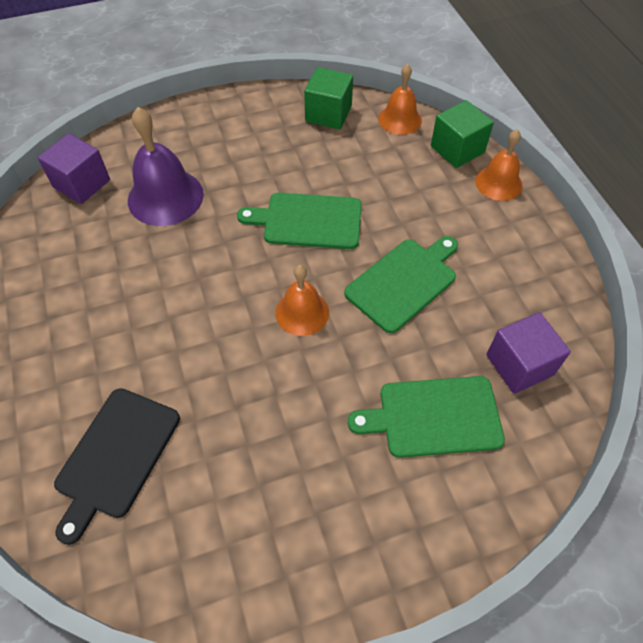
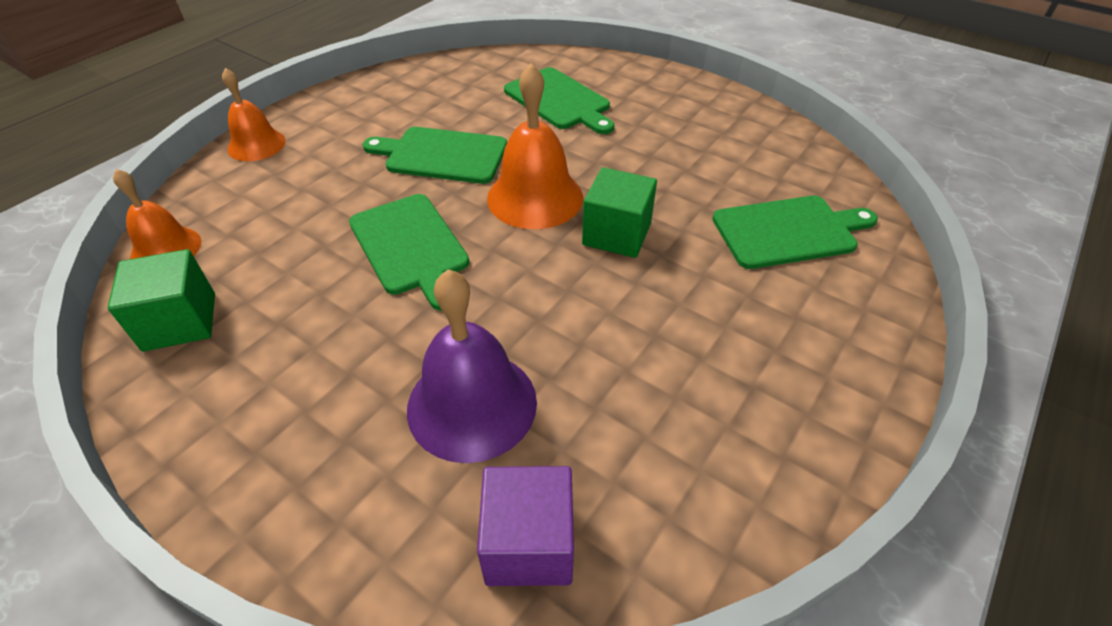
camera: 125 degrees left, 10 degrees down
(116, 456) = (789, 231): black cutting board -> green cutting board
(302, 312) = (535, 197): orange bell -> orange bell, size x1.58
(457, 149) = (210, 186): green cube -> green cube (616, 234)
(519, 365) = (475, 81): purple cube -> none

